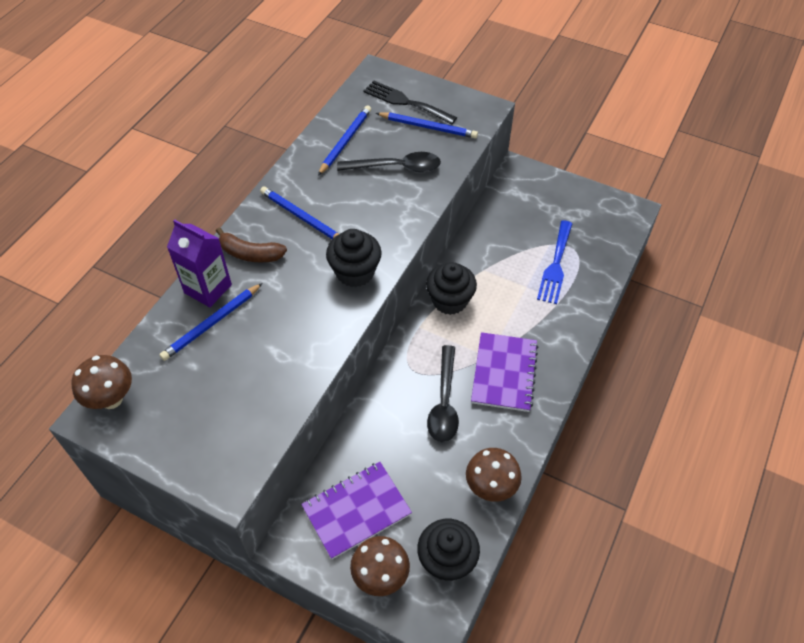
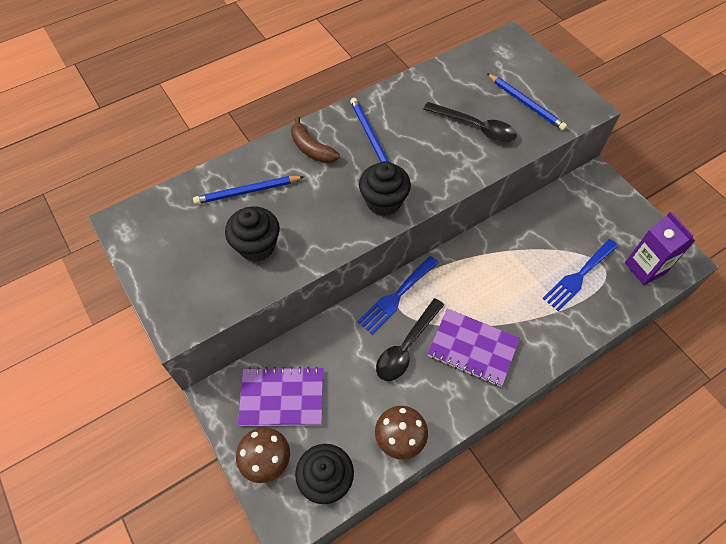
camera: 30 degrees right, 5 degrees up
(111, 399) = (141, 215): brown mushroom -> none
(208, 289) = (262, 162): purple carton -> purple carton (645, 268)
(345, 141) = (446, 87): blue pencil -> none
(405, 102) = (519, 74): black fork -> none
(406, 362) = (396, 297): none -> blue fork
(450, 300) = (465, 263): black cupcake -> black cupcake (256, 246)
(504, 373) = (472, 348): purple notebook -> purple notebook turned 75 degrees clockwise

